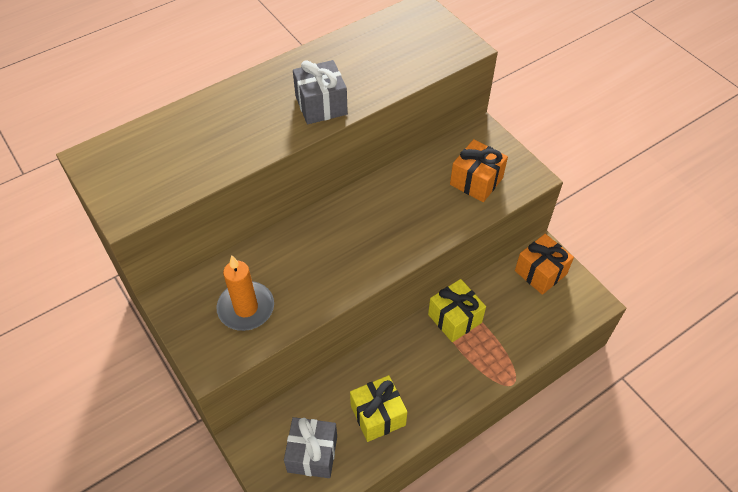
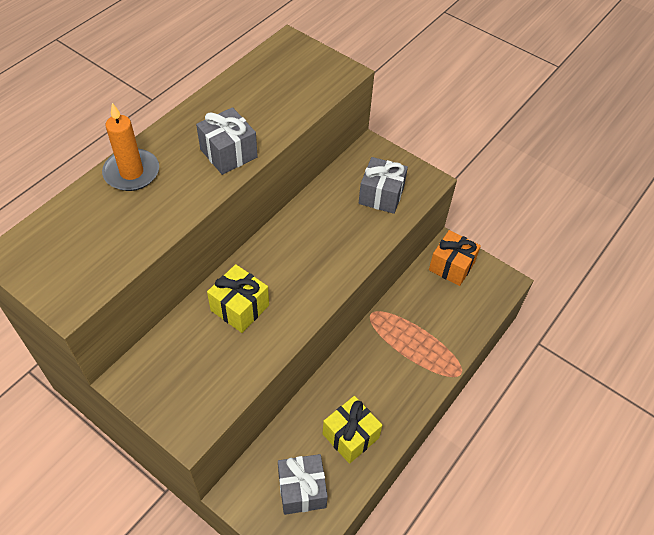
camera: 20 degrees left, 0 degrees up
(246, 308) = (206, 367): orange candle -> orange candle (132, 172)
(454, 318) = (390, 327): yellow gift -> yellow gift (240, 308)
(476, 181) = (381, 195): orange gift -> grey gift

